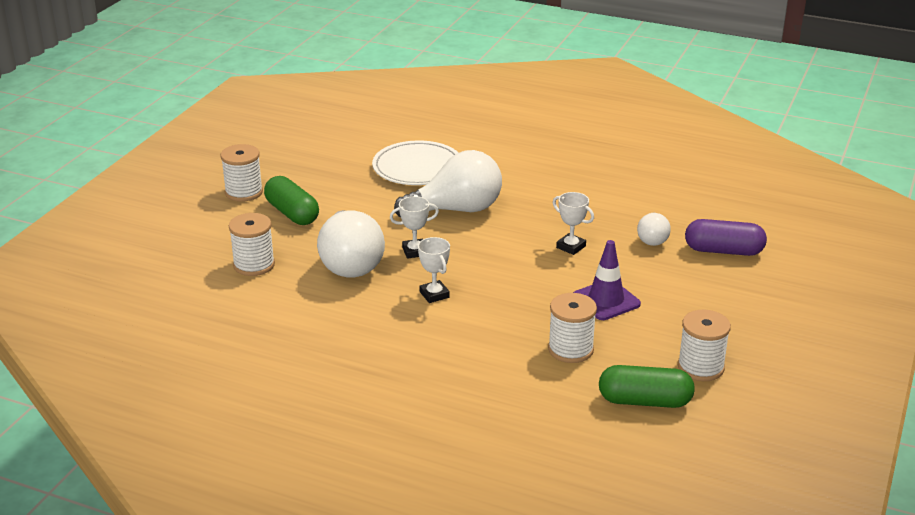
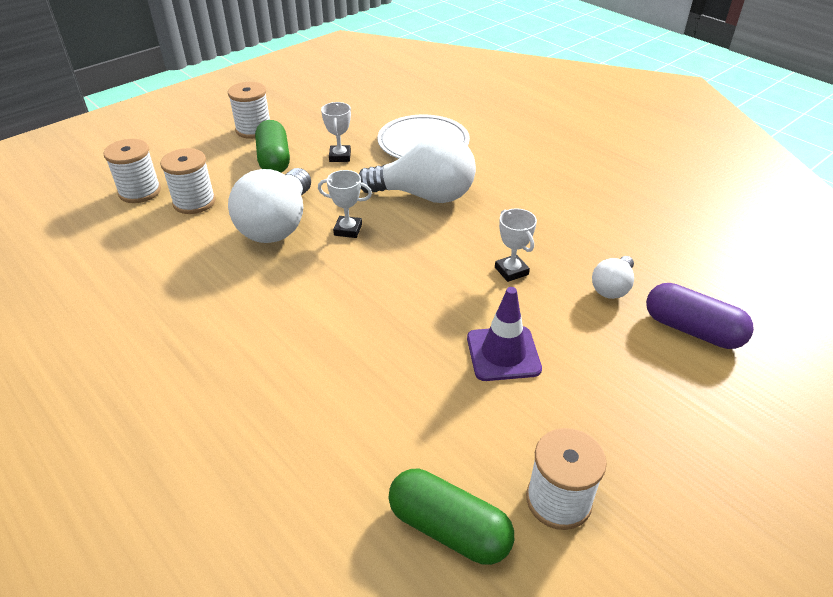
camera: 25 degrees right, 10 degrees up
(434, 294) = (325, 285): white trophy -> white trophy (340, 156)
(570, 349) = (414, 409): white spool -> white spool (140, 192)

